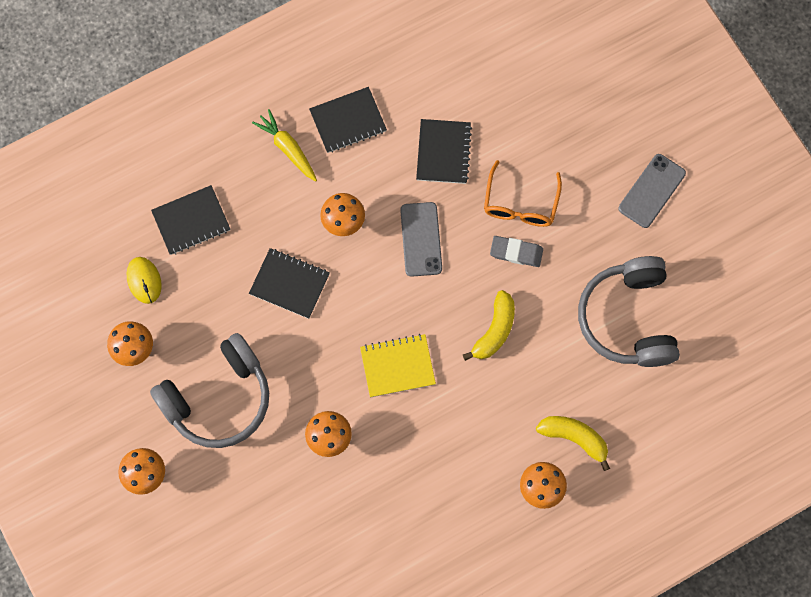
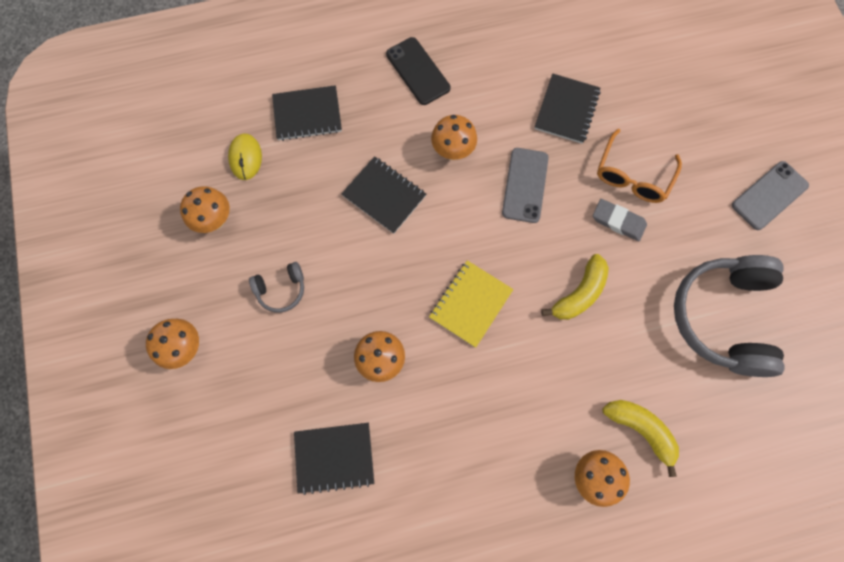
camera: 15 degrees right, 0 degrees up
(218, 399) = (281, 290): grey headphones -> grey headphones, size x0.45
(287, 148) = (417, 71): yellow carrot -> black phone
(348, 121) = (481, 60): black notebook -> black notebook (334, 457)
(397, 366) = (470, 304): yellow notebook -> yellow notebook turned 60 degrees counterclockwise

